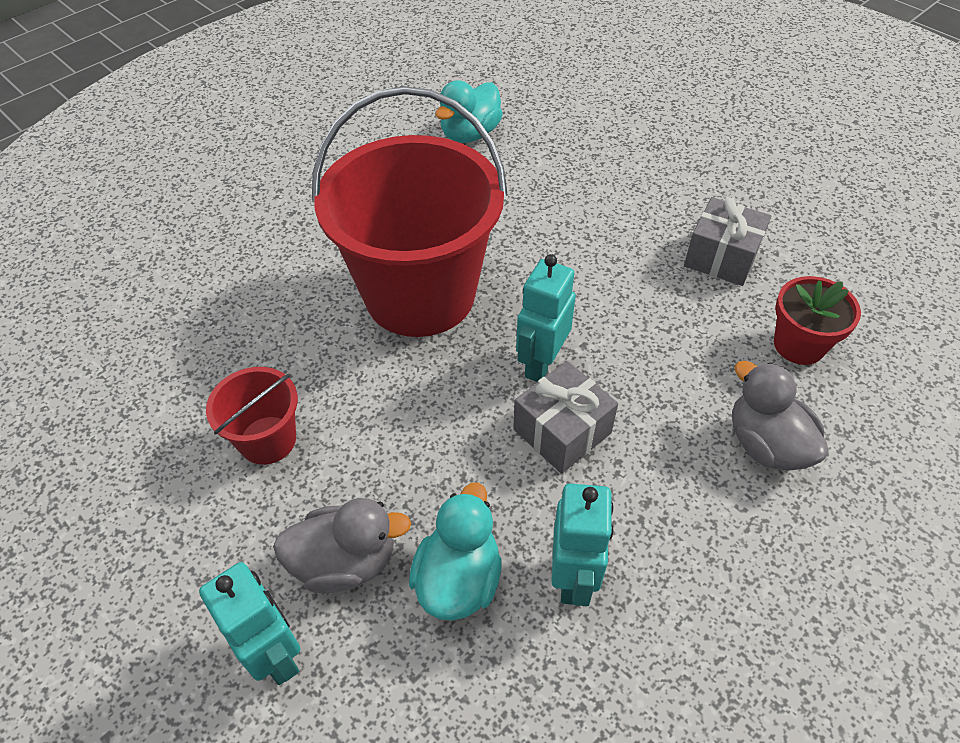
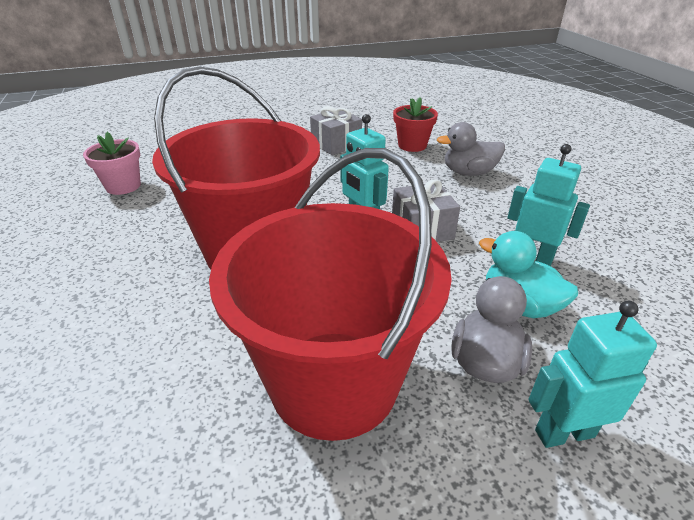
camera: 65 degrees left, 15 degrees down
(268, 440) = (334, 382): red bucket -> red bucket, size x2.24
(470, 134) = (123, 186): turquoise duck -> pink flower pot

